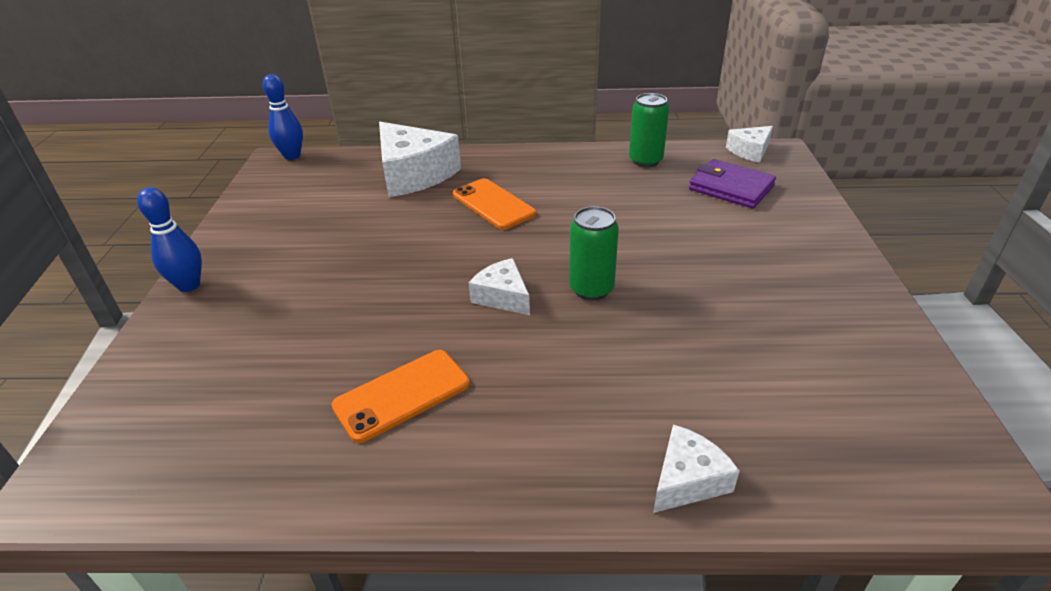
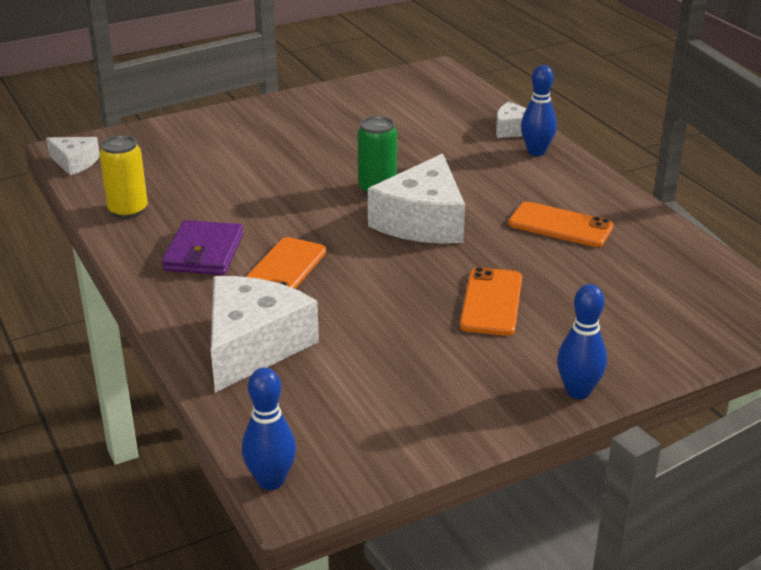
camera: 120 degrees left, 5 degrees down
(337, 288) = (491, 302): none -> orange phone
(502, 296) = (422, 221): white cheese -> white cheese, size x1.91
(599, 470) = (536, 152): none -> blue bowling pin
(645, 160) = (128, 210): green can -> yellow can
(731, 188) = (164, 161): purple wallet -> purple wallet (204, 252)

